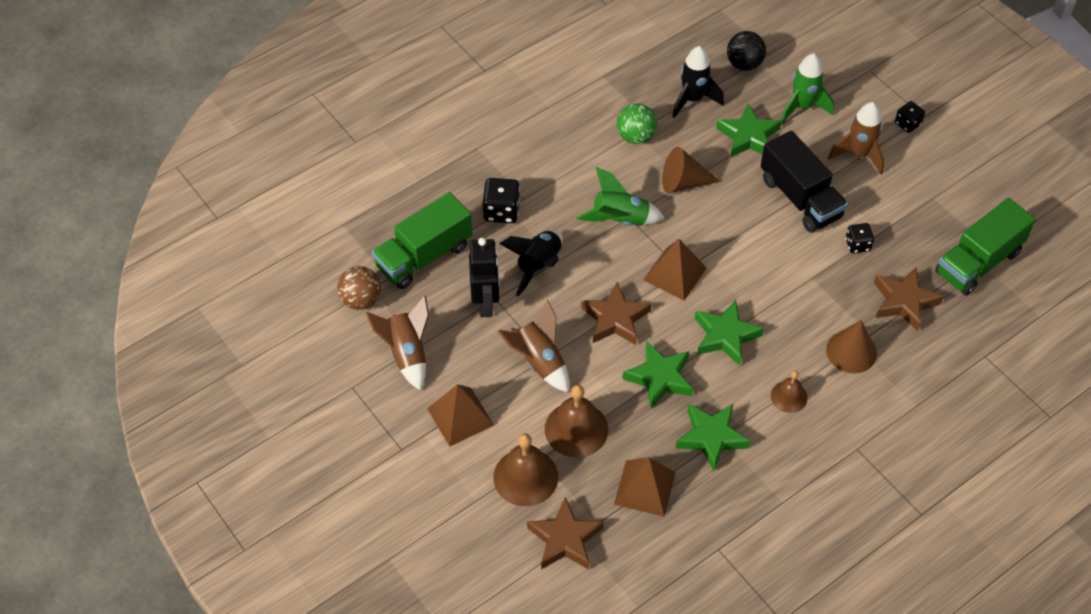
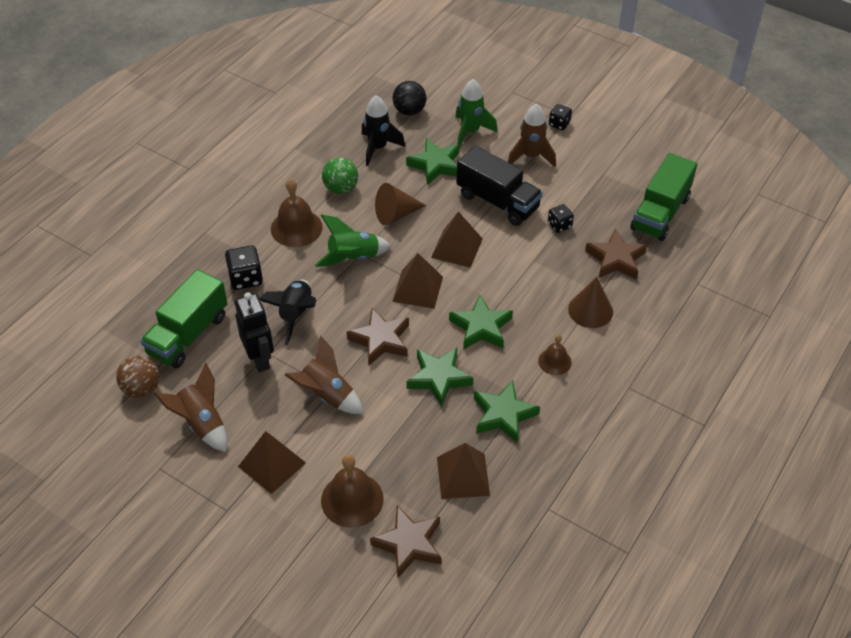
camera: 20 degrees left, 5 degrees down
(576, 429) = (382, 443): brown bell -> brown bell (296, 228)
(734, 239) = (457, 248): none -> brown pyramid

